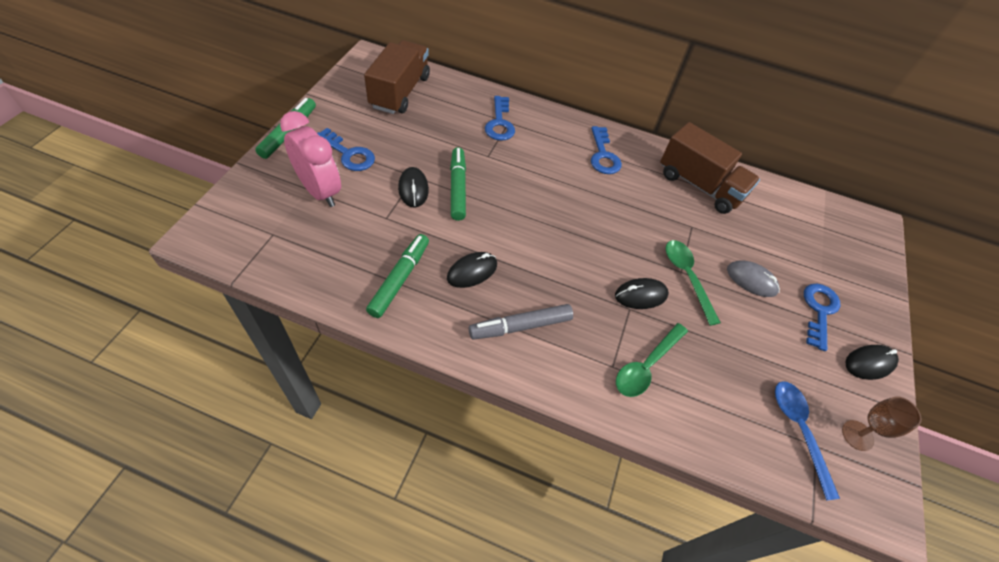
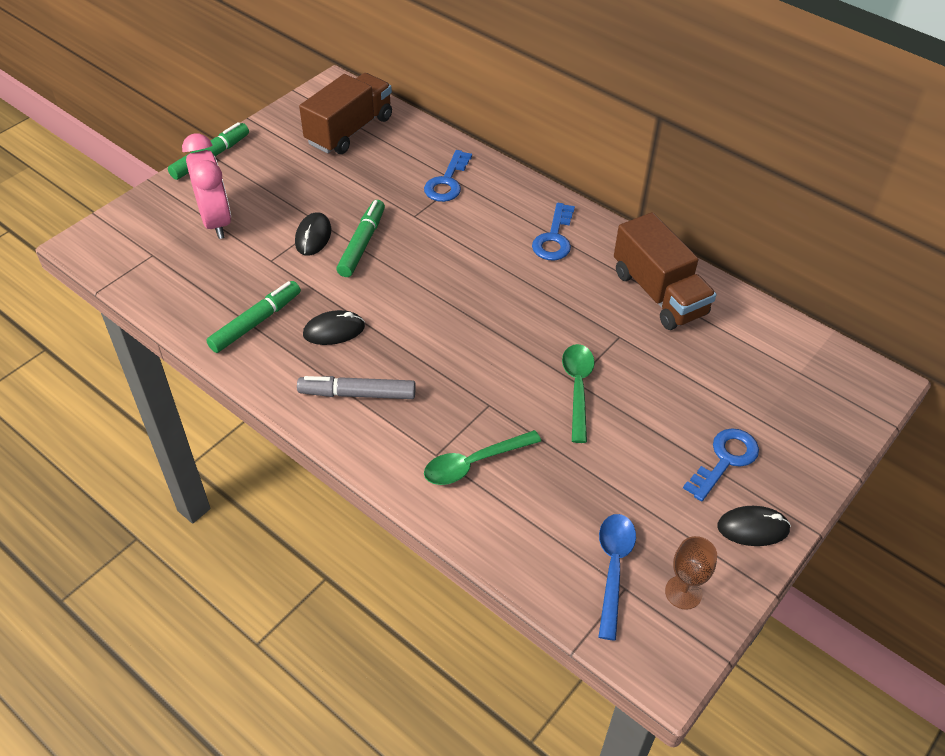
camera: 25 degrees right, 5 degrees down
(349, 154) = (262, 189): blue key -> none
(641, 295) = (509, 394): black mouse -> none
(751, 280) = (657, 409): grey mouse -> none

